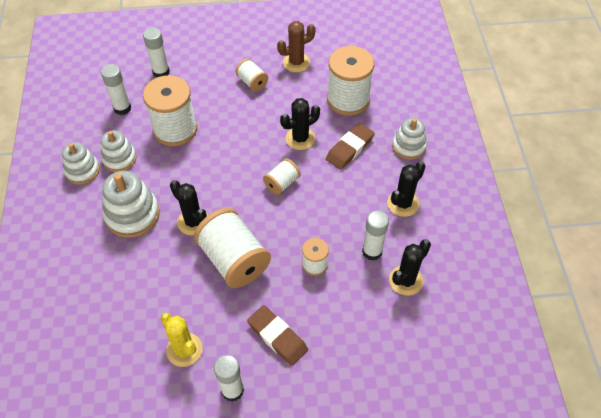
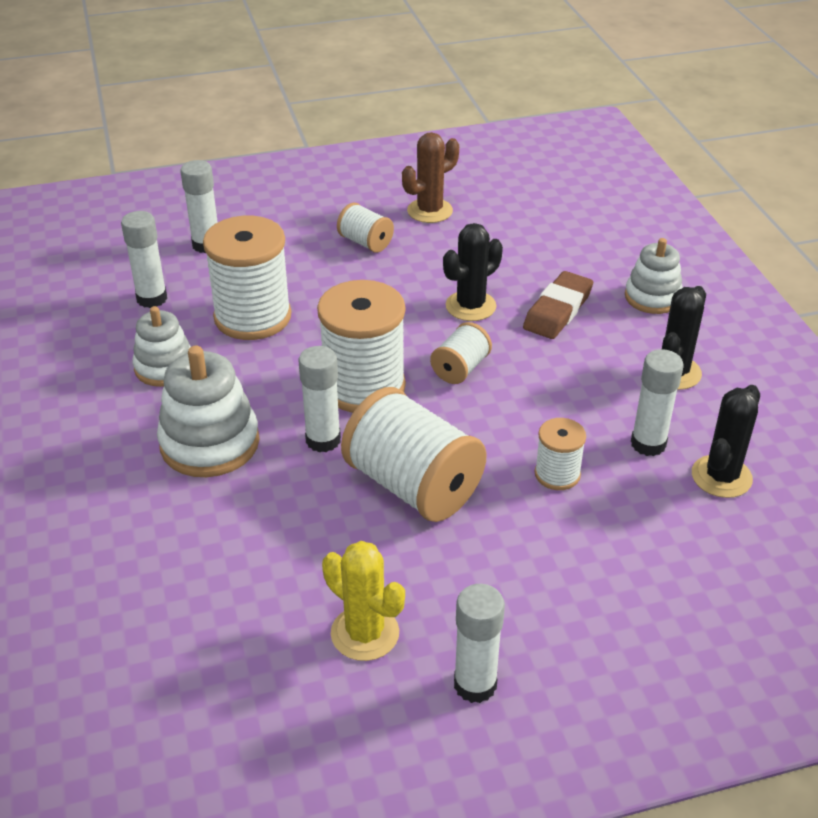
camera: 10 degrees left, 15 degrees down
(82, 170) = (101, 391): white stacking toy -> none
(193, 222) = (323, 440): black cactus -> white glue stick
(277, 337) = (529, 589): brown eraser -> none
(348, 100) = (531, 249): white spool -> white spool (364, 387)

